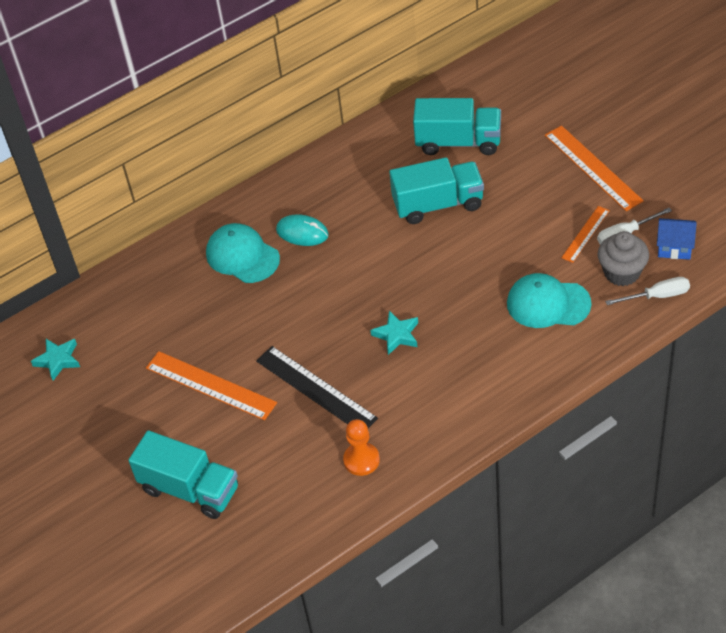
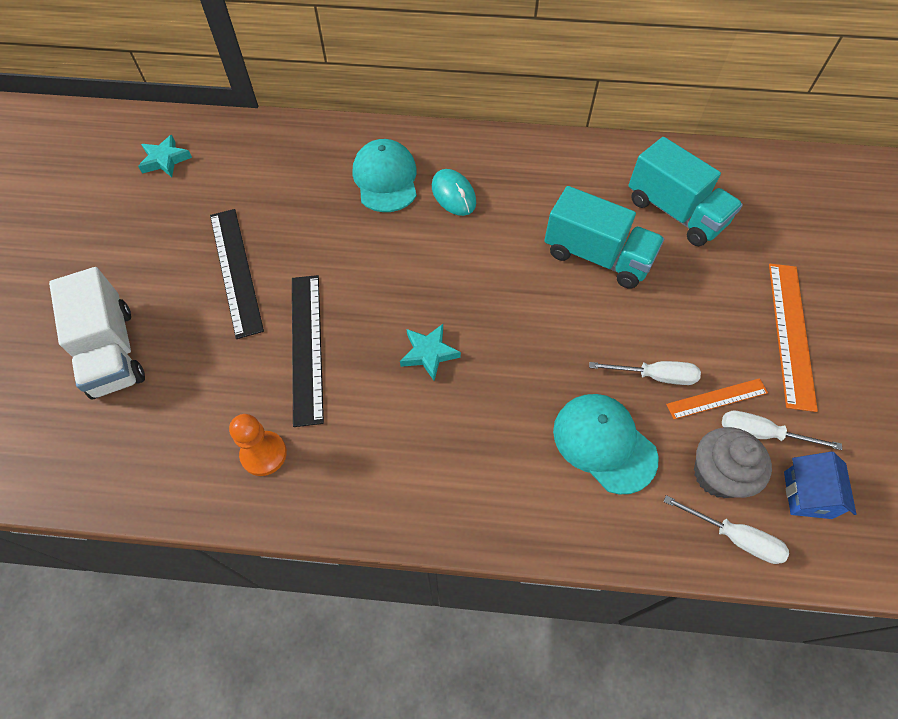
camera: 35 degrees right, 10 degrees up
(190, 489) = (112, 351): turquoise truck -> white truck
(210, 385) = (235, 270): orange ruler -> black ruler
(540, 248) = (655, 376): none -> white screwdriver
(674, 247) = (807, 494): blue house -> blue house turned 45 degrees clockwise

